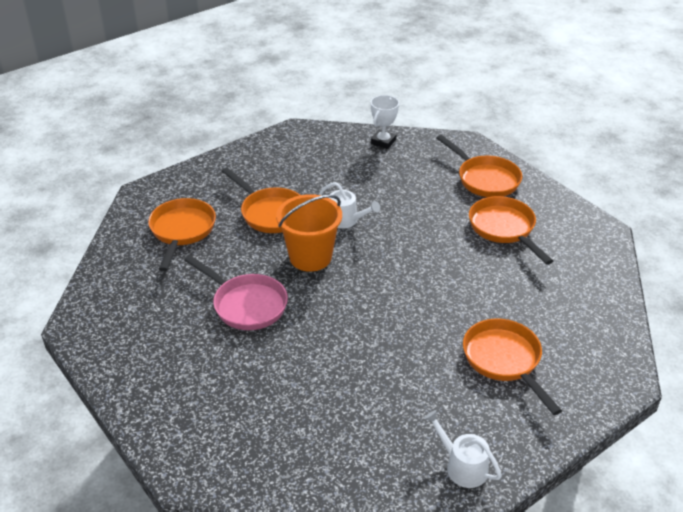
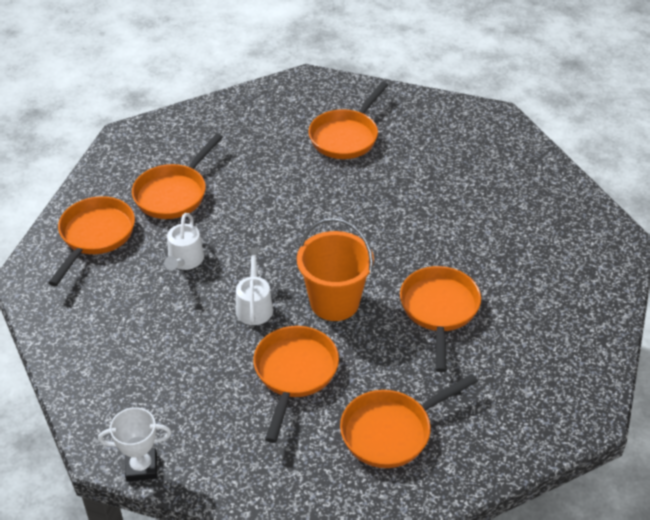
camera: 125 degrees left, 5 degrees up
(246, 304) = (439, 310): pink pan -> orange pan
(383, 142) = (74, 350): white trophy -> white trophy (141, 467)
(462, 466) = (463, 121): white watering can -> white watering can (184, 260)

